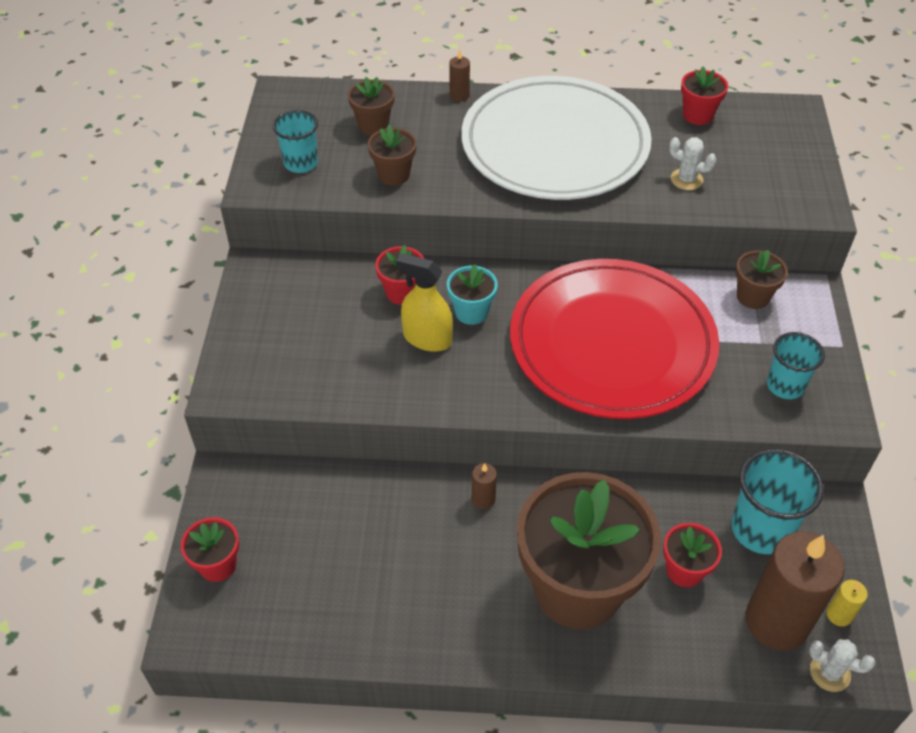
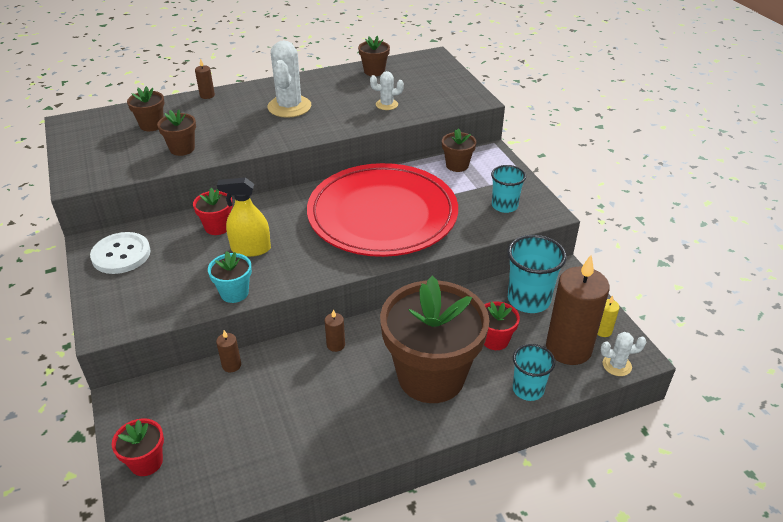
camera: 25 degrees left, 10 degrees down
(279, 295) = (121, 255): none -> white button
(301, 163) = (105, 159): turquoise cup -> turquoise cup (528, 389)
(353, 479) = (231, 365): none -> brown candle
(471, 312) = (275, 224): turquoise flower pot -> turquoise flower pot (234, 293)
(554, 145) = (289, 107): white plate -> white cactus
(698, 115) = (374, 71): red flower pot -> brown flower pot

